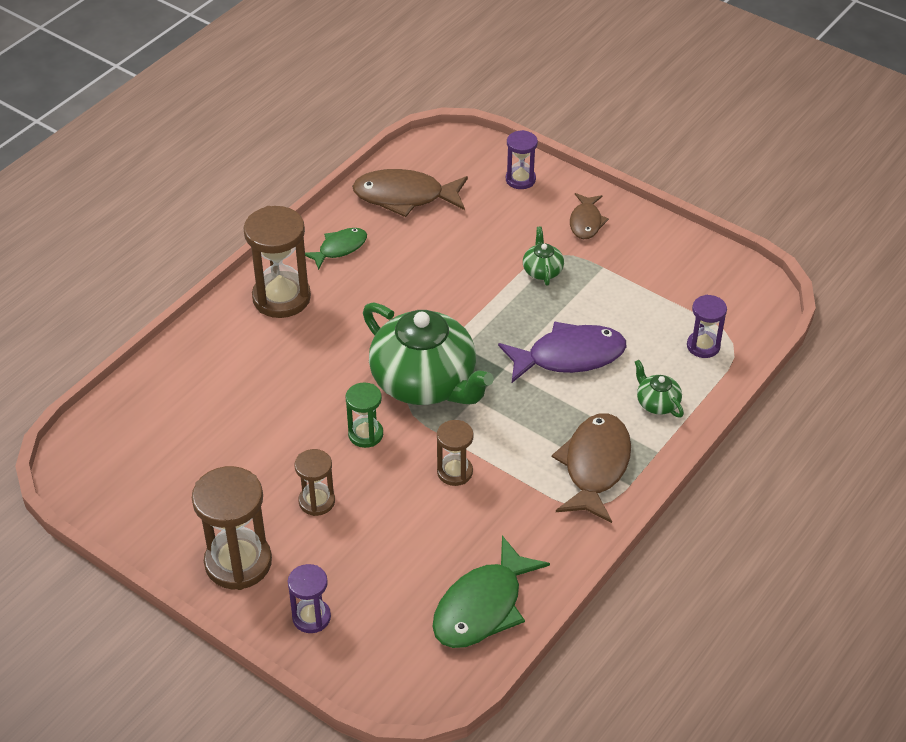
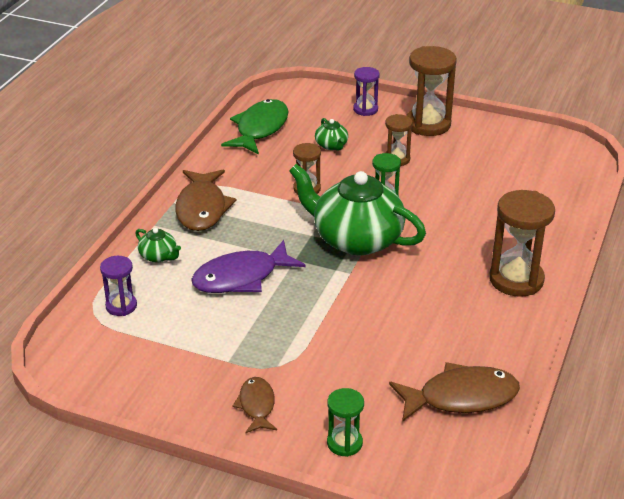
camera: 165 degrees right, 10 degrees down
(339, 248) = (494, 331): green fish -> none
(520, 179) = (344, 443): purple hourglass -> green hourglass
(542, 270) = (287, 346): green teapot -> green teapot (331, 145)

